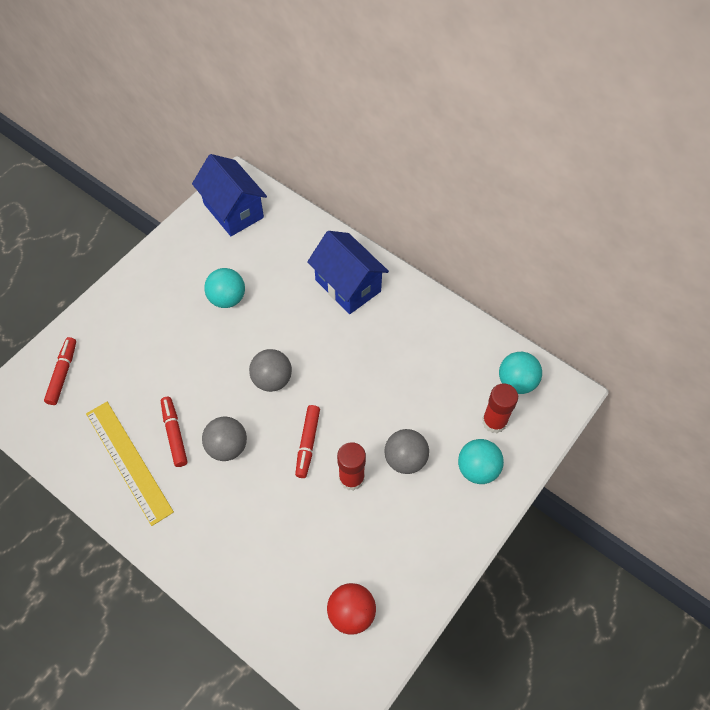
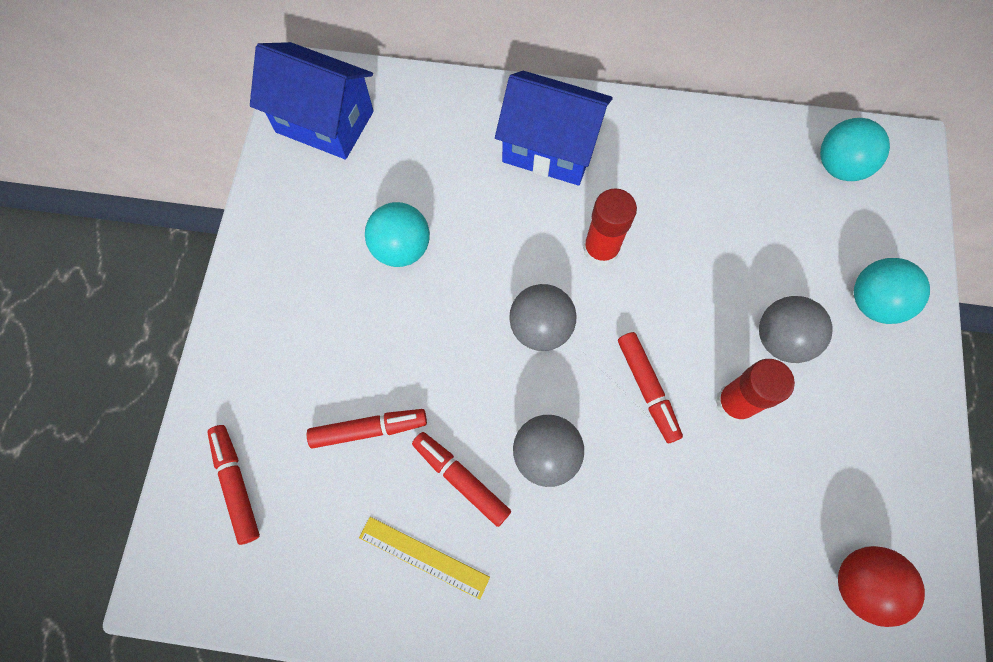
camera: 30 degrees left, 10 degrees up
(129, 461) = (424, 557): yellow ruler -> yellow ruler, size x0.58
(145, 382) = (368, 429): none -> red marker
(494, 421) = (850, 231): red glue stick -> red glue stick (601, 250)

